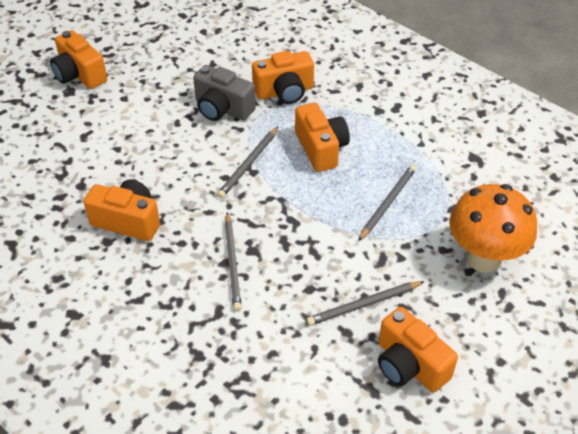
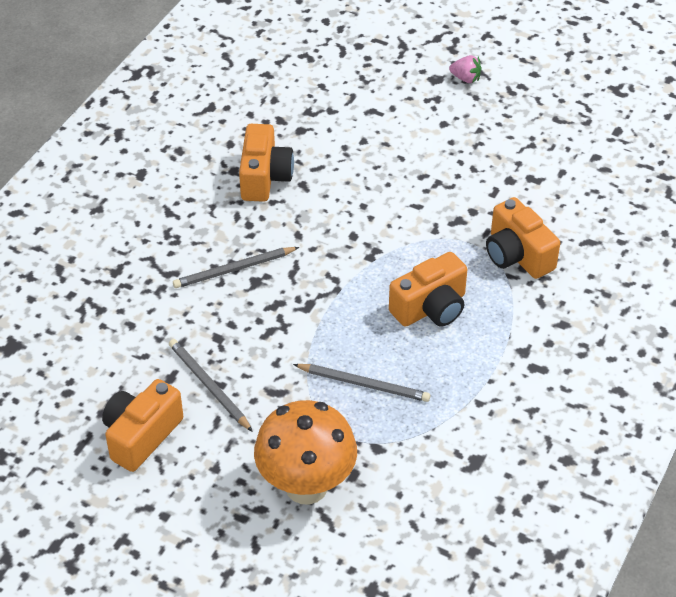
camera: 75 degrees right, 0 degrees up
(79, 75) = (465, 78): orange camera -> pink strawberry
(222, 109) = (462, 207): grey camera -> none
(249, 164) = (381, 250): grey pencil -> none

